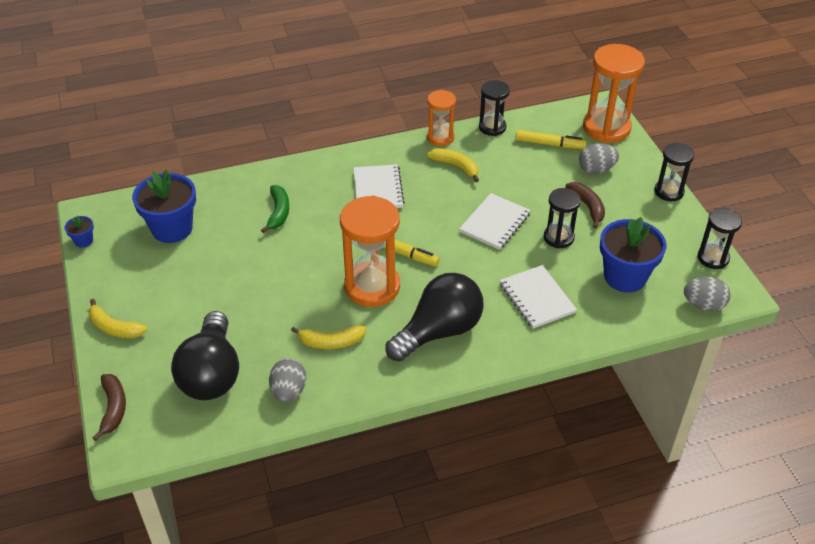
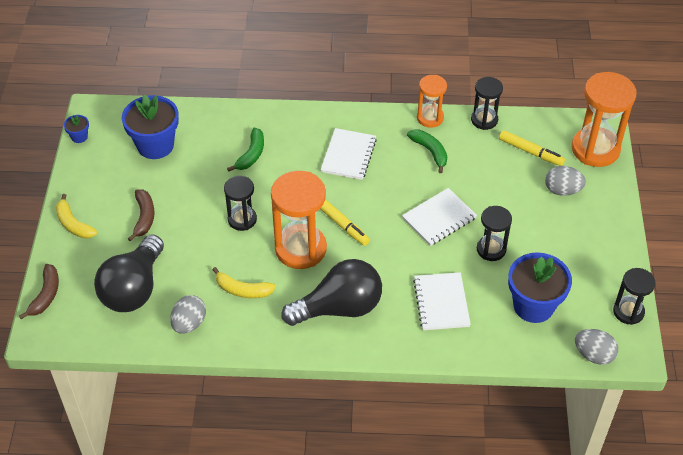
camera: 20 degrees right, 5 degrees up
(455, 167) = (430, 152): yellow banana -> green banana
(587, 207) = (534, 226): brown banana -> brown banana (144, 217)
(669, 191) = (621, 232): black hourglass -> black hourglass (242, 219)

